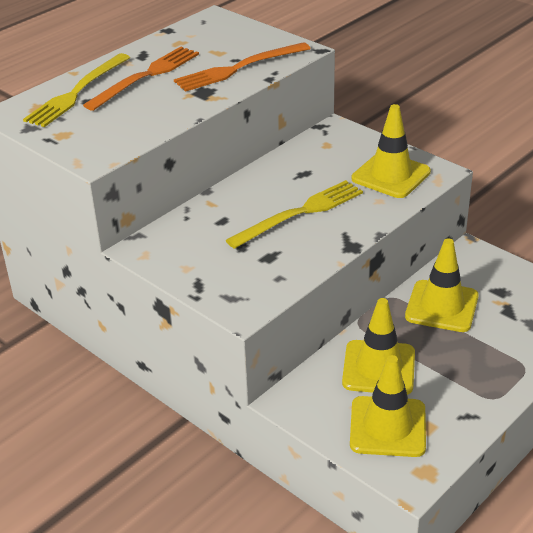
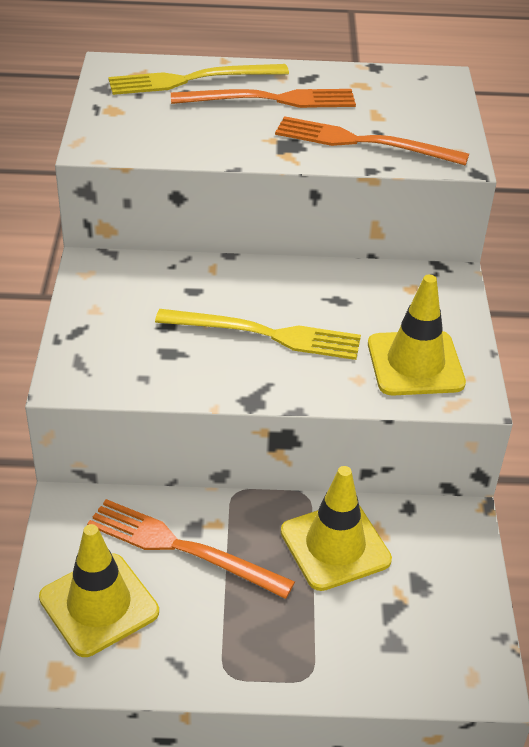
camera: 45 degrees right, 5 degrees up
(379, 368) = (182, 548): yellow traffic cone -> orange fork

